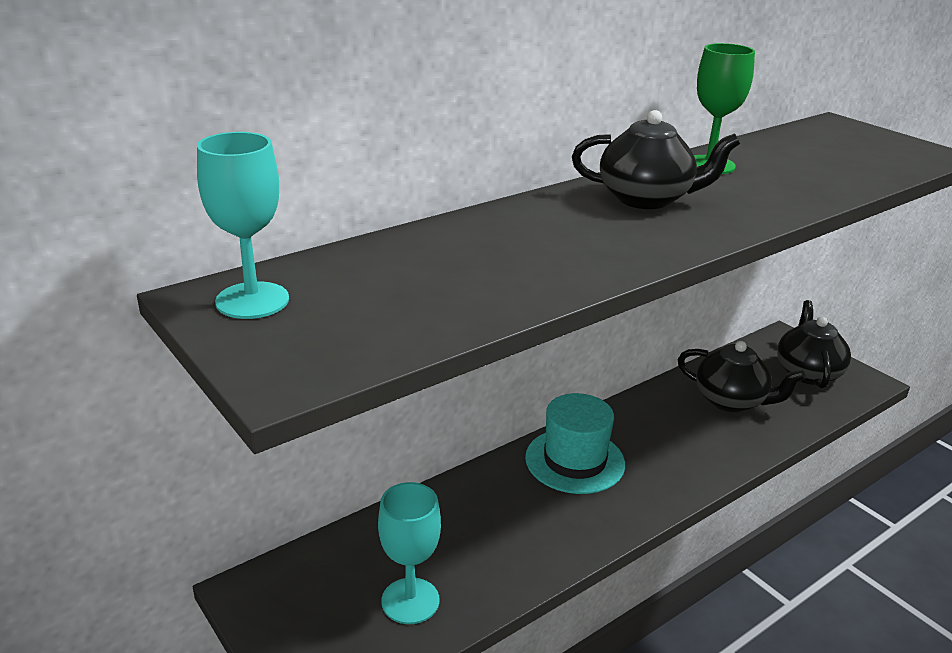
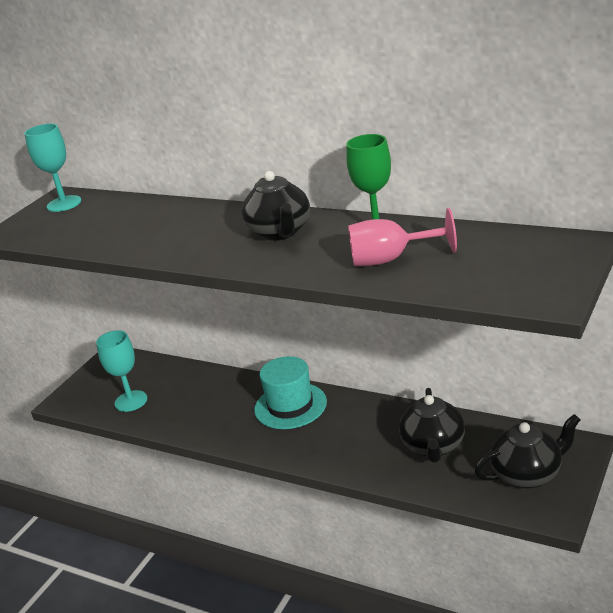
camera: 70 degrees right, 0 degrees up
(791, 176) = (391, 259): none -> pink goblet

